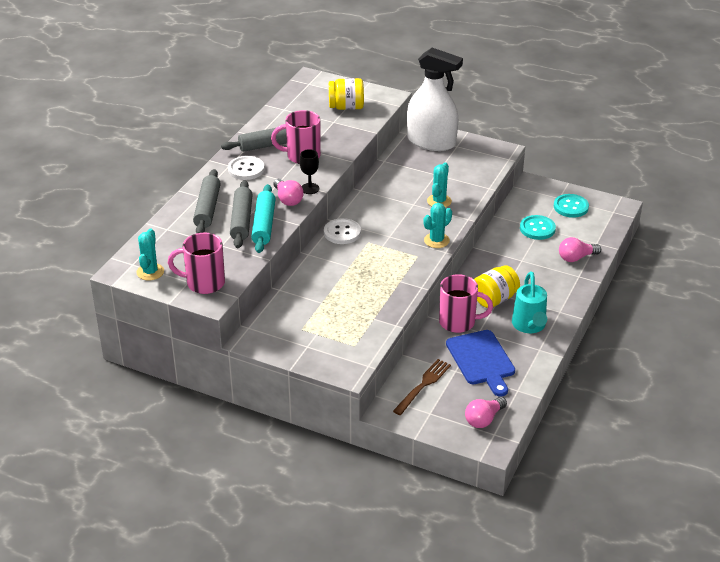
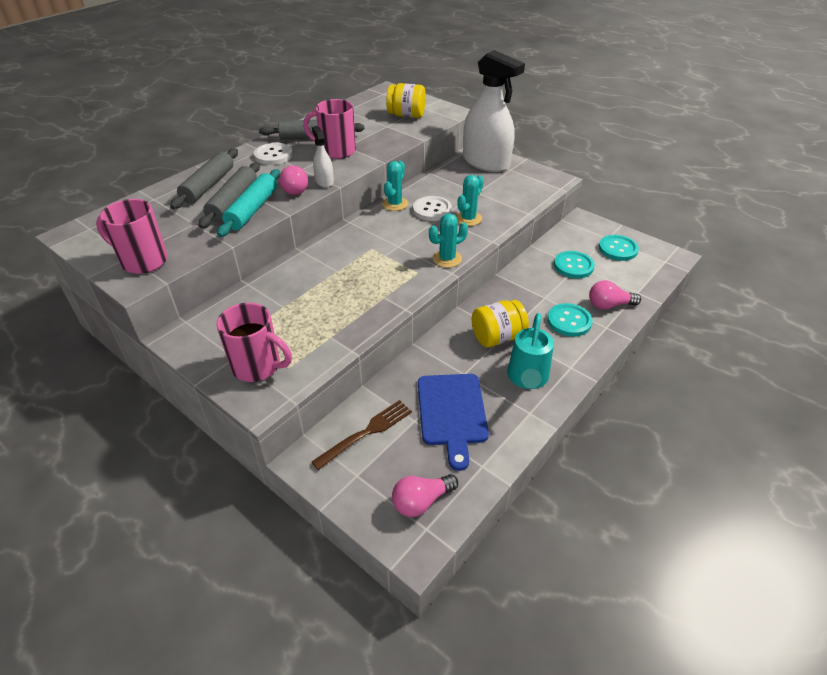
camera: 15 degrees right, 5 degrees up
(150, 272) = (99, 239): turquoise cactus -> turquoise cactus (395, 204)
(310, 188) = (324, 181): black goblet -> white spray bottle
(342, 232) = (350, 234): white button -> white button (432, 210)
(458, 322) = (444, 358): pink mug -> pink mug (258, 366)
(548, 276) = (569, 321): none -> turquoise button

